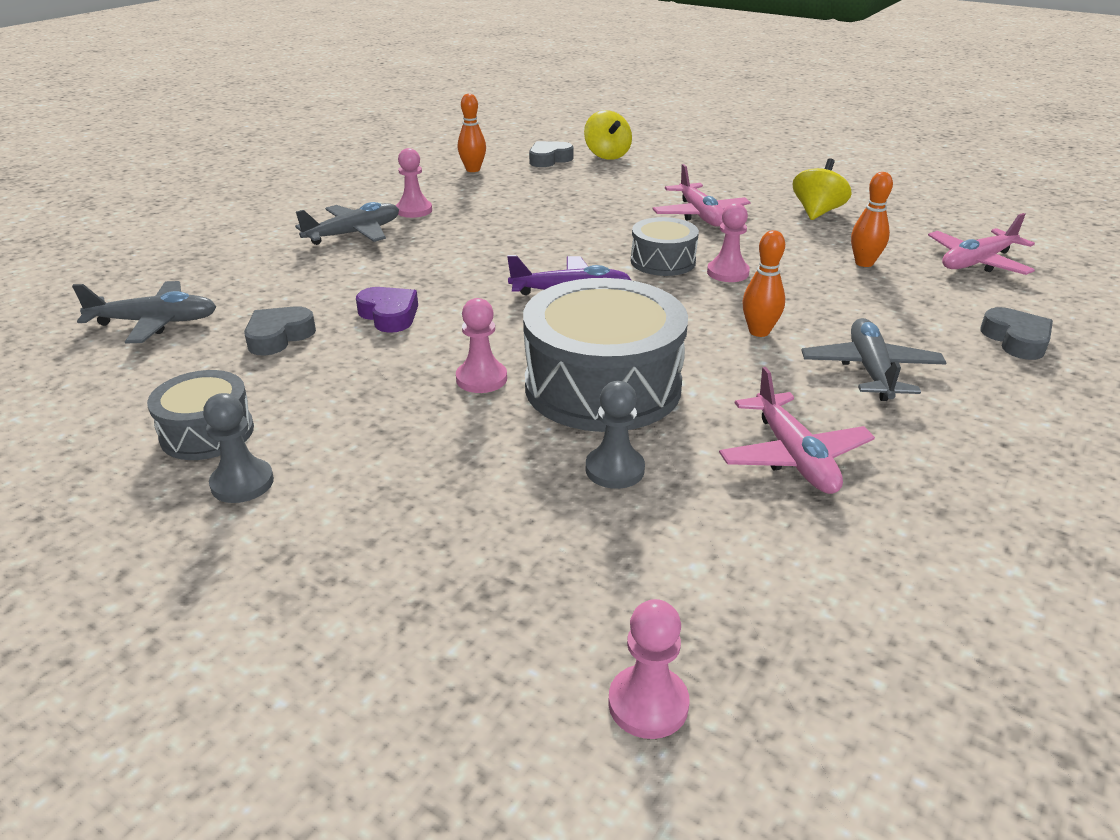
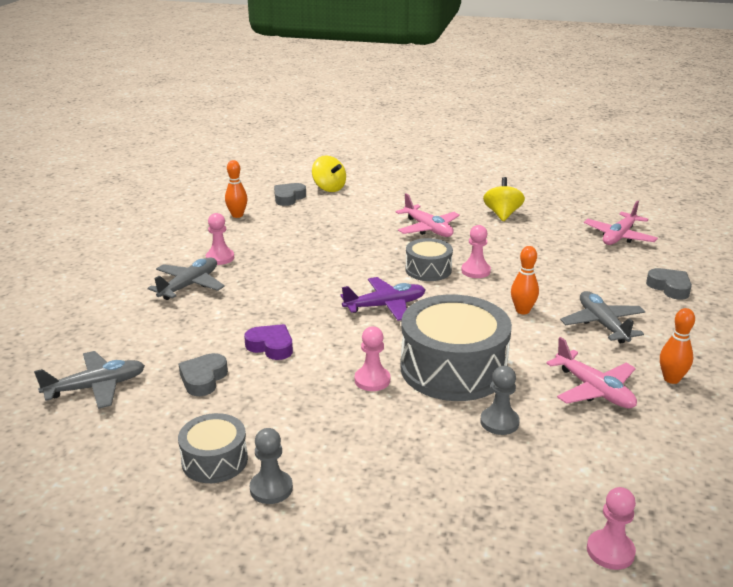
camera: 20 degrees left, 5 degrees down
(864, 263) = (554, 249): orange bowling pin -> orange bowling pin (671, 379)

